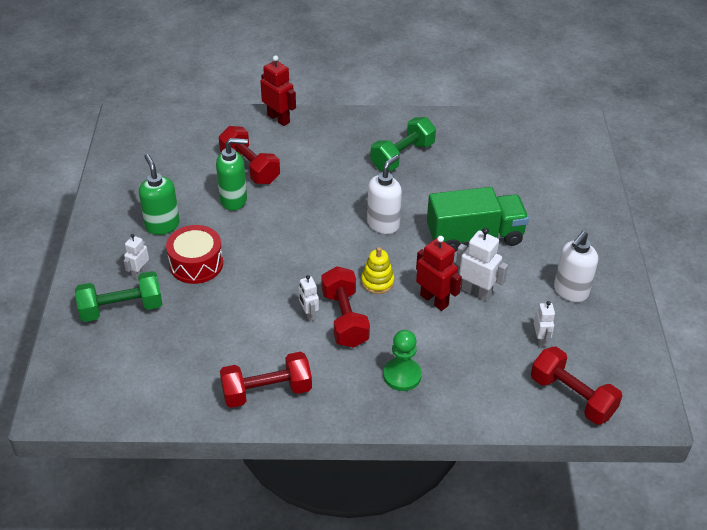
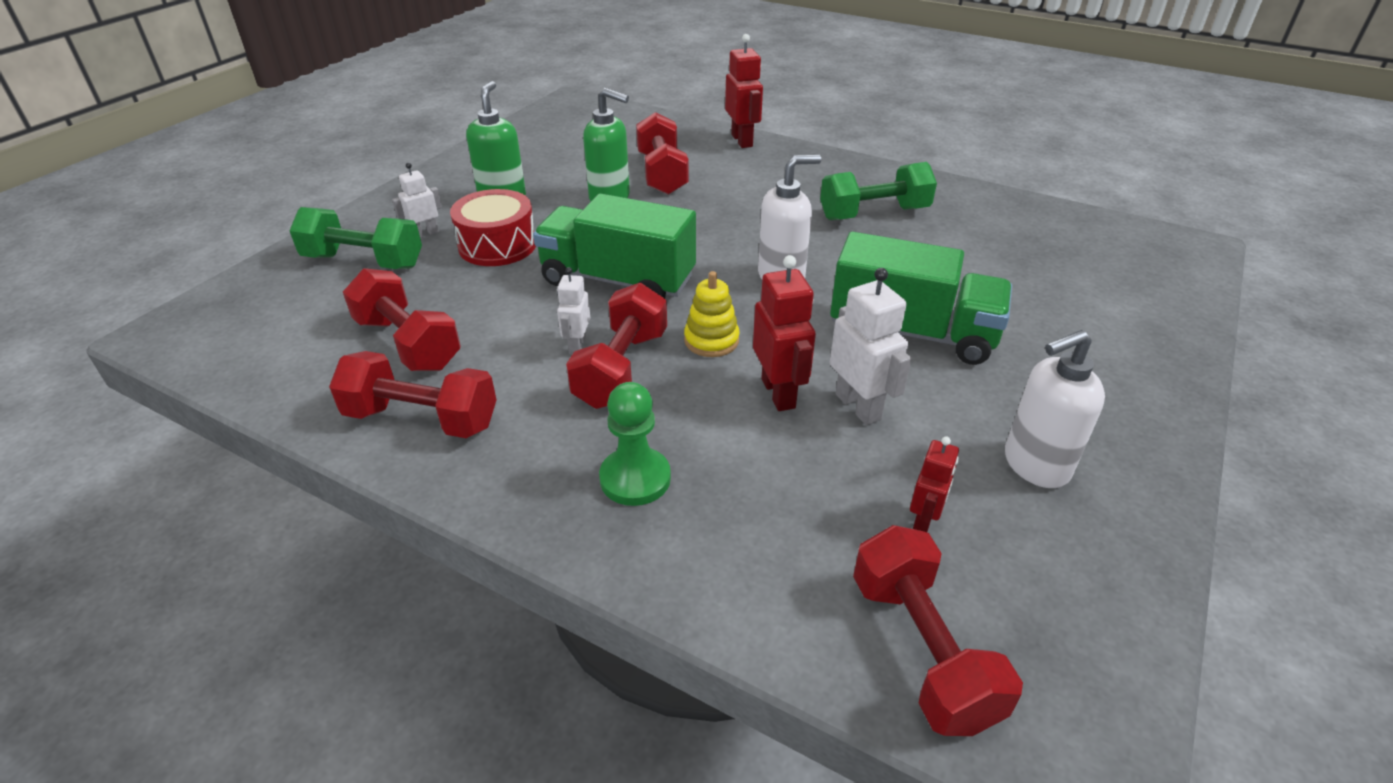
camera: 30 degrees right, 5 degrees down
(212, 352) = (408, 343): none -> red dumbbell
(293, 262) = (618, 280): none -> green truck
(540, 339) = (924, 520): white robot -> red robot

